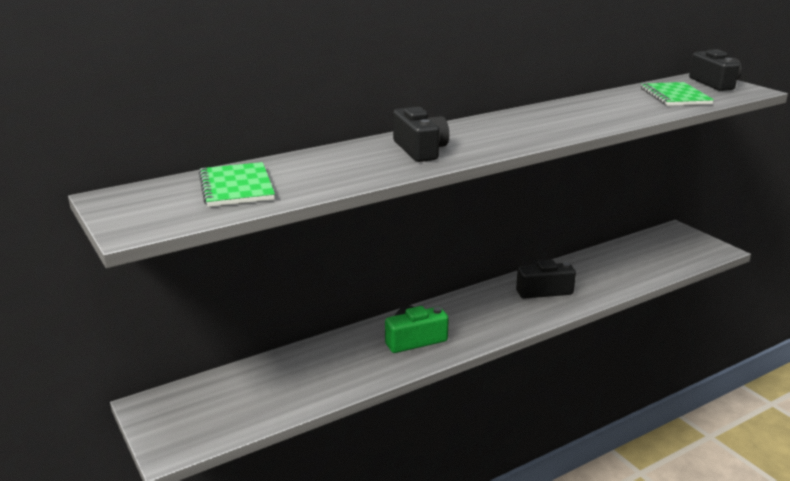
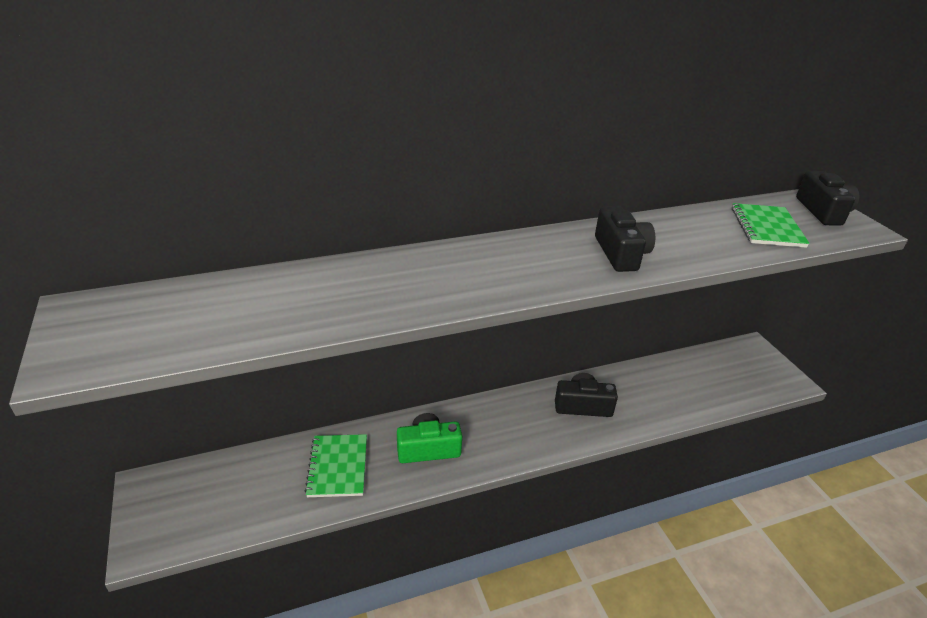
camera: 10 degrees right, 10 degrees up
(236, 187) = (209, 311): green notebook -> green notebook (338, 466)
(420, 150) = (436, 279): black camera -> black camera (621, 253)

